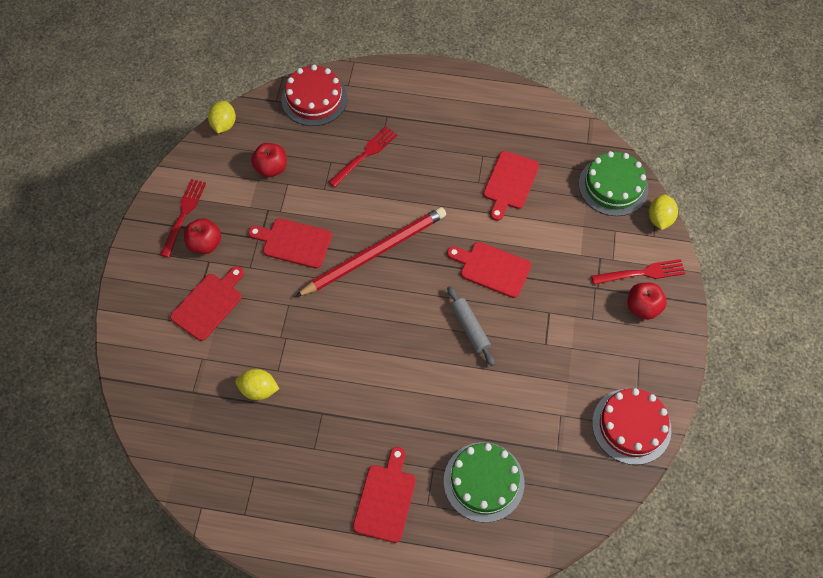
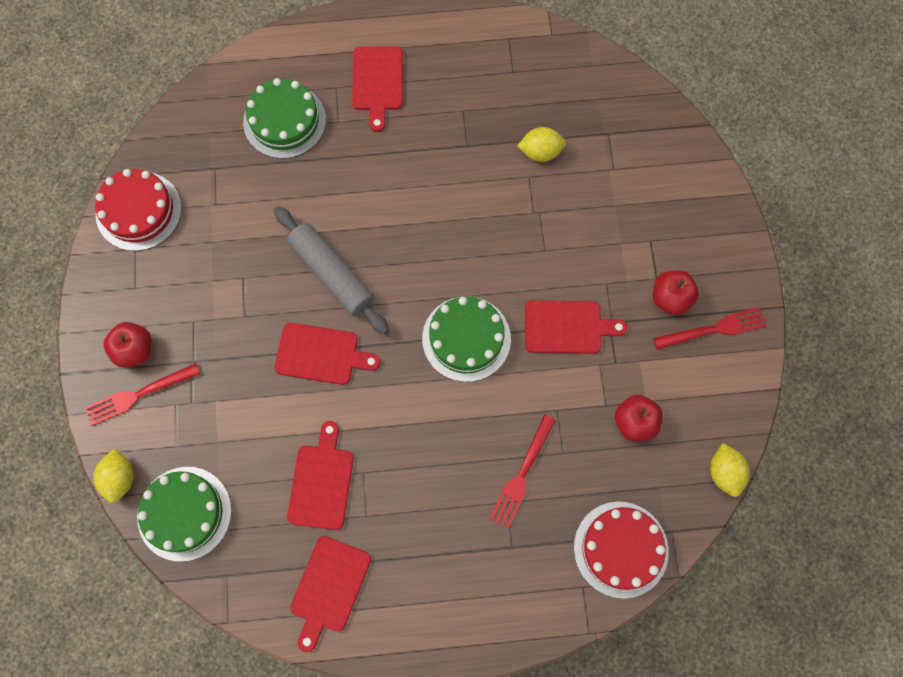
camera: 165 degrees right, 10 degrees up
(183, 215) = (713, 329): red fork -> red fork turned 105 degrees counterclockwise
(209, 304) = (633, 228): red cutting board -> red cutting board (329, 588)
(375, 253) = (466, 338): red pencil -> green cake
(470, 328) = (332, 274): grey rolling pin -> grey rolling pin, size x1.57

